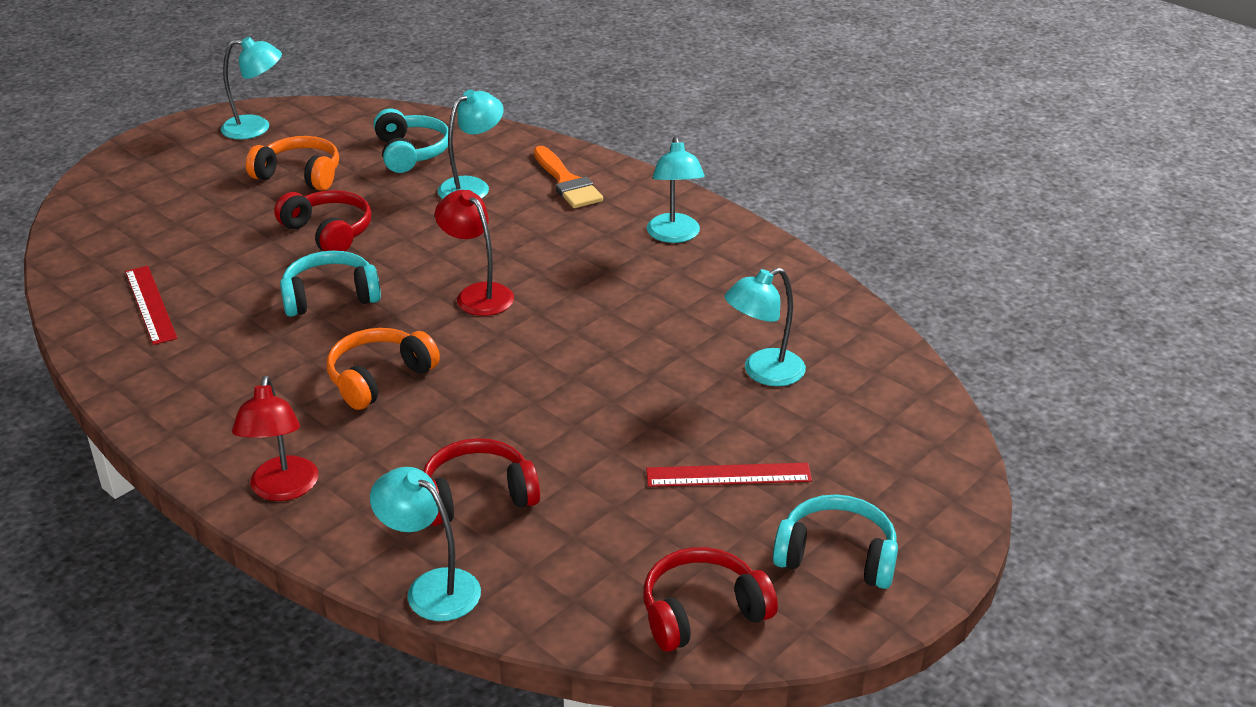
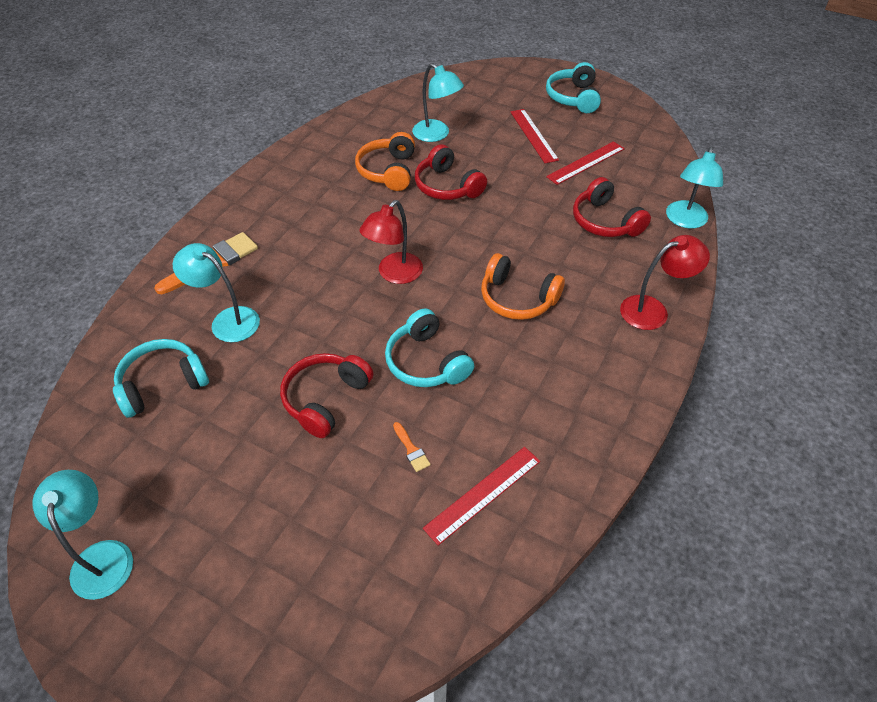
camera: 105 degrees left, 15 degrees up
(231, 272) = (411, 449): none -> orange brush
(299, 175) = (217, 464): orange headphones -> orange headphones (388, 171)
(629, 516) = (586, 163): none -> red ruler
(674, 235) = (288, 191): turquoise lamp -> none
(702, 612) = (636, 130): red headphones -> red headphones (447, 186)

